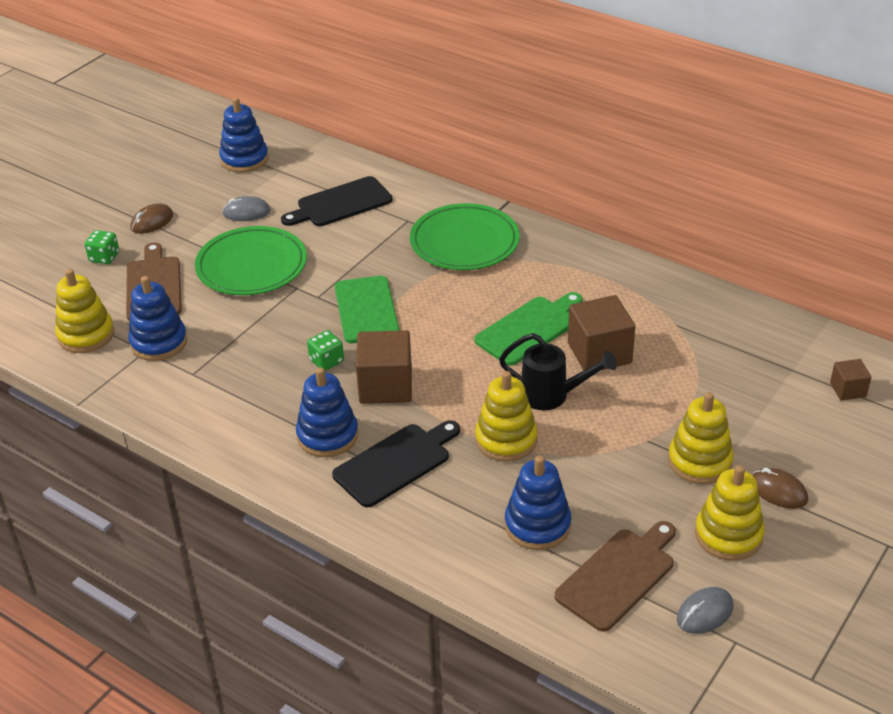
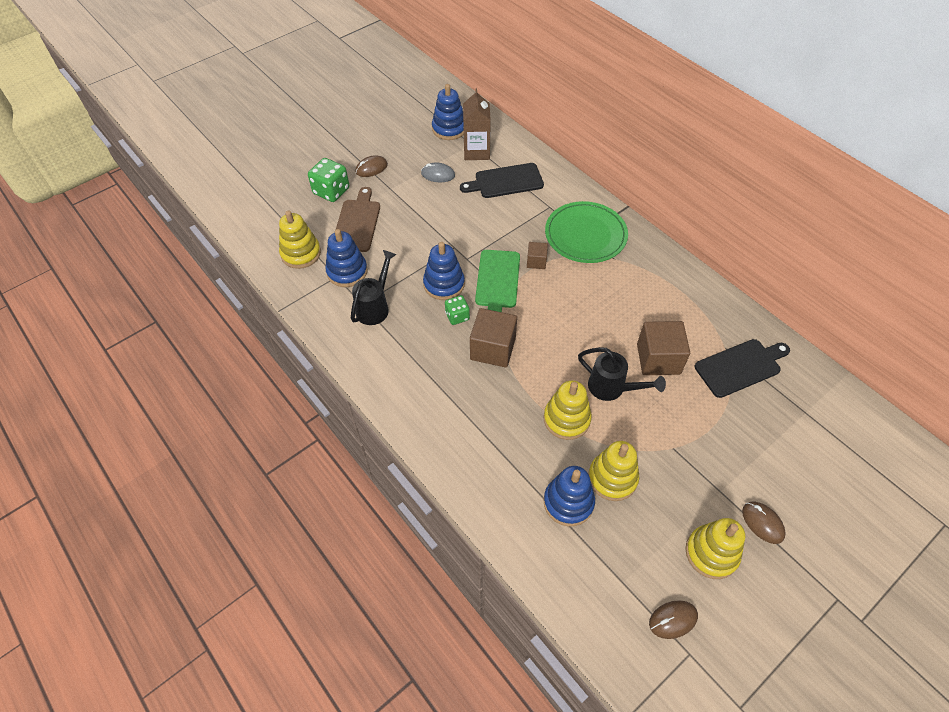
camera: 15 degrees right, 15 degrees up
(104, 257) = (331, 191): green dice -> green dice, size x1.63
(212, 373) = (375, 306): none -> black watering can
(251, 266) = (428, 221): green plate -> none
(290, 178) = (476, 151): none -> brown carton
(327, 436) = (439, 381): blue stacking toy -> blue stacking toy (444, 284)
(395, 463) = (481, 418): black cutting board -> black cutting board (740, 367)
(529, 329) = (611, 324): green cutting board -> none
(618, 576) = (616, 566): brown cutting board -> none
(699, 461) = (708, 478): yellow stacking toy -> yellow stacking toy (612, 478)
(704, 613) = (673, 620): grey mouse -> brown mouse
(848, 390) = (845, 443): brown cube -> brown cube (536, 261)

